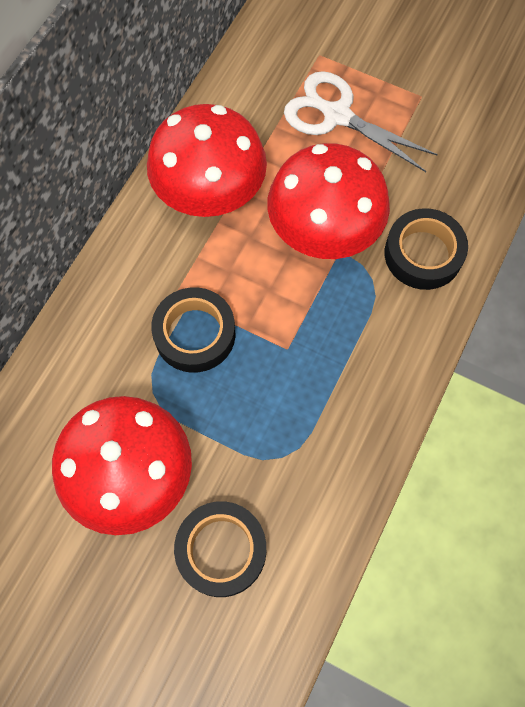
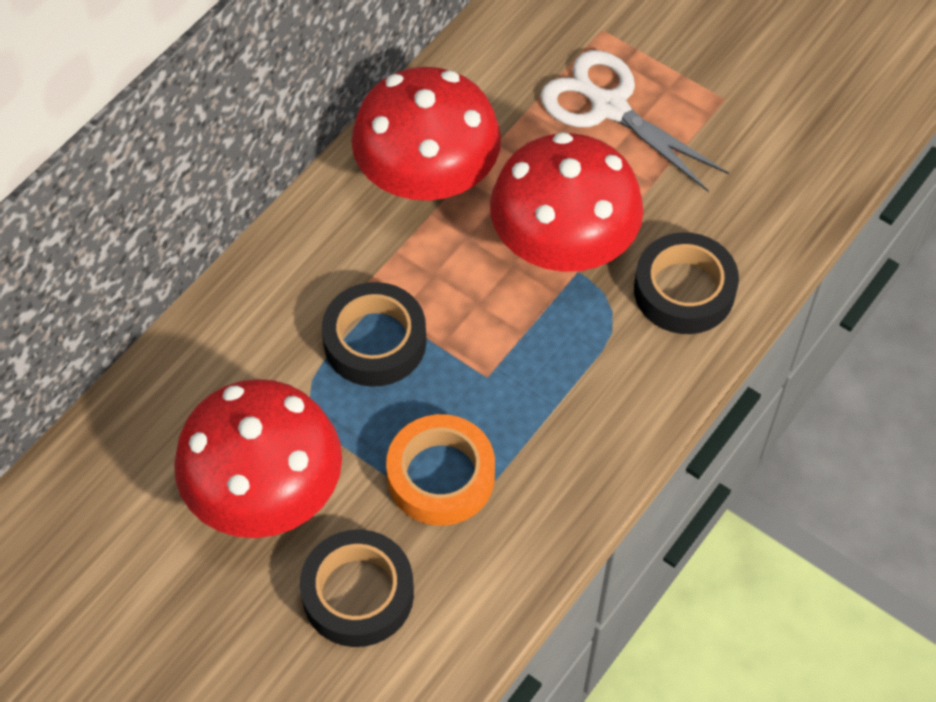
camera: 10 degrees right, 10 degrees down
(267, 438) = (441, 476): none -> orange tape

